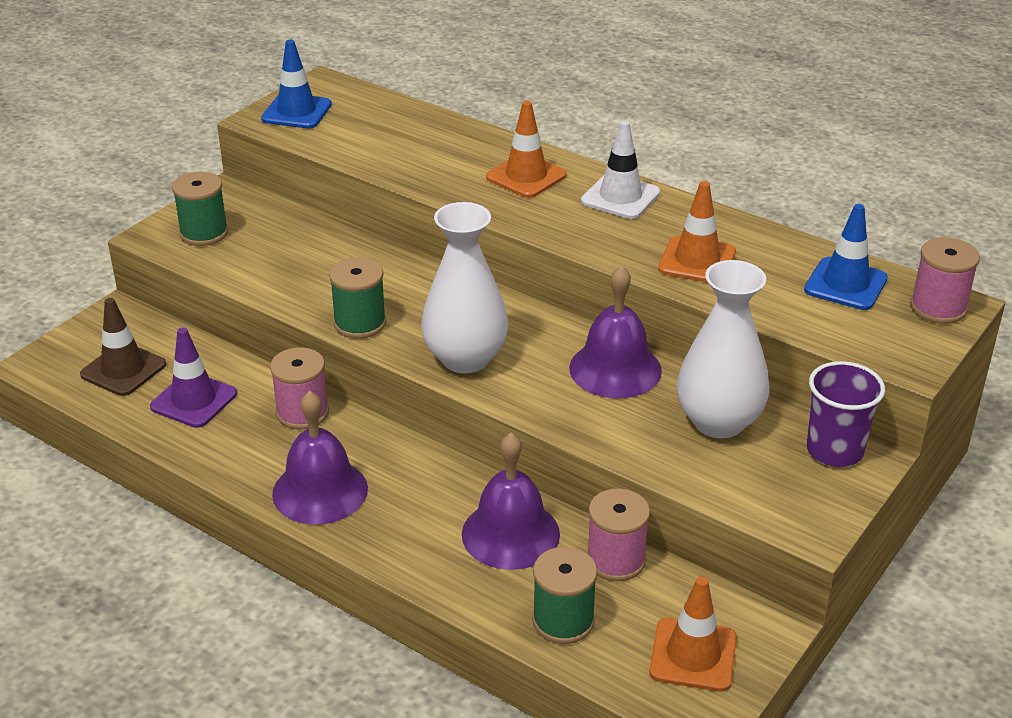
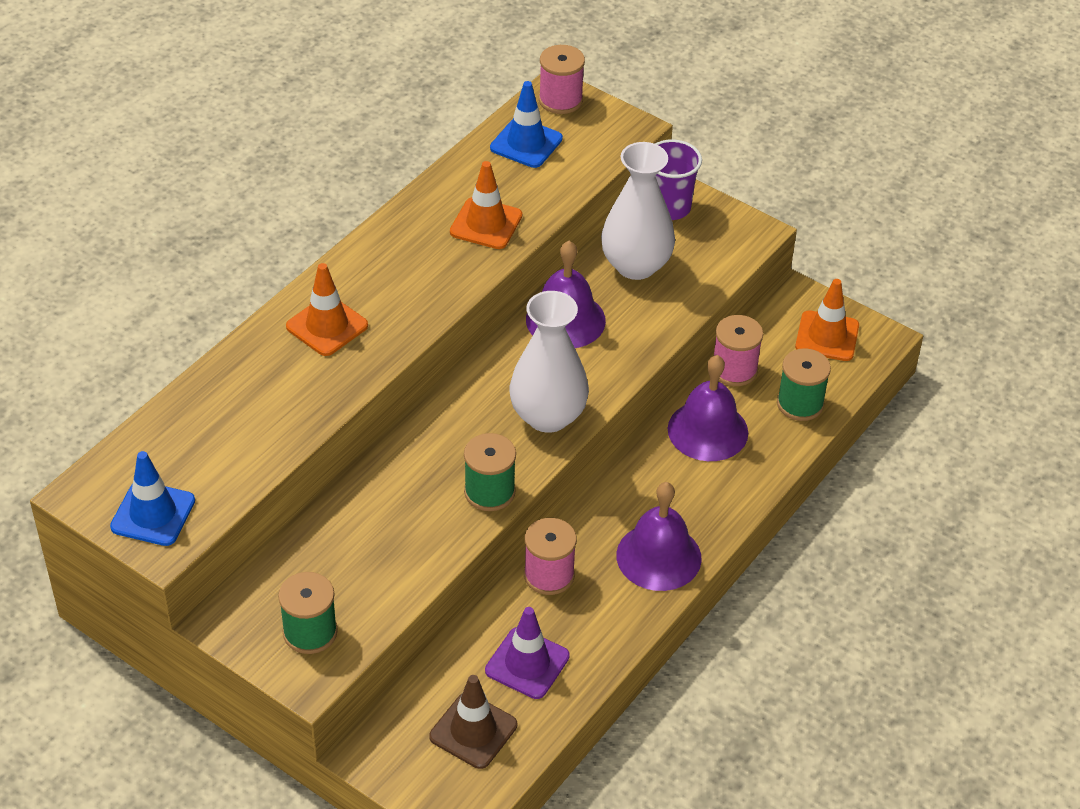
camera: 90 degrees left, 10 degrees up
(620, 197) = (374, 263): white traffic cone -> none

